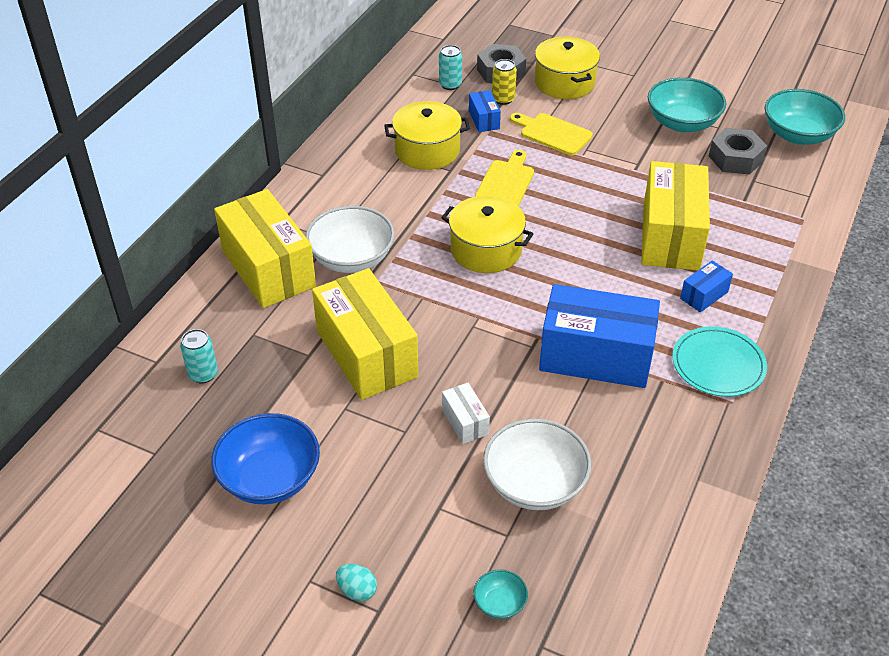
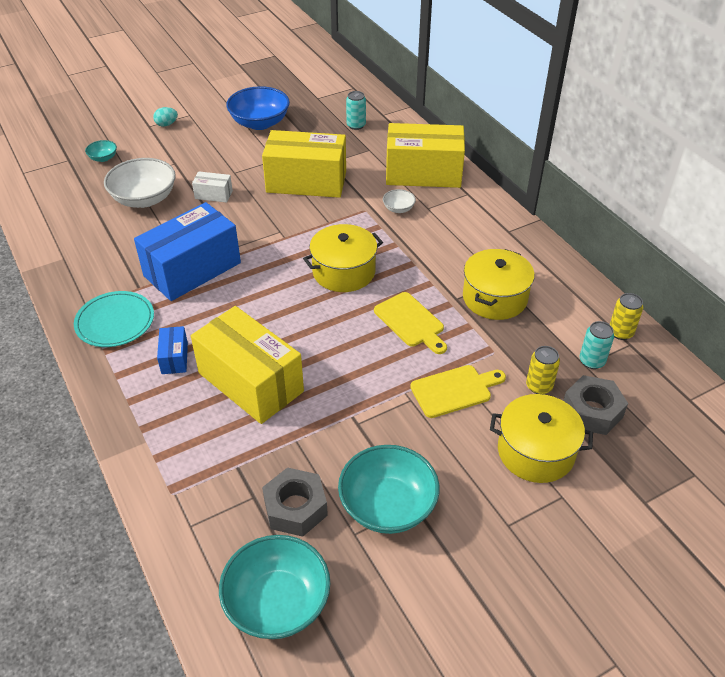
camera: 125 degrees right, 0 degrees up
(352, 258) = (398, 209): white bowl -> white bowl, size x0.47
(403, 81) = (620, 332): none -> yellow can
(484, 120) = (513, 355): blue box -> none

